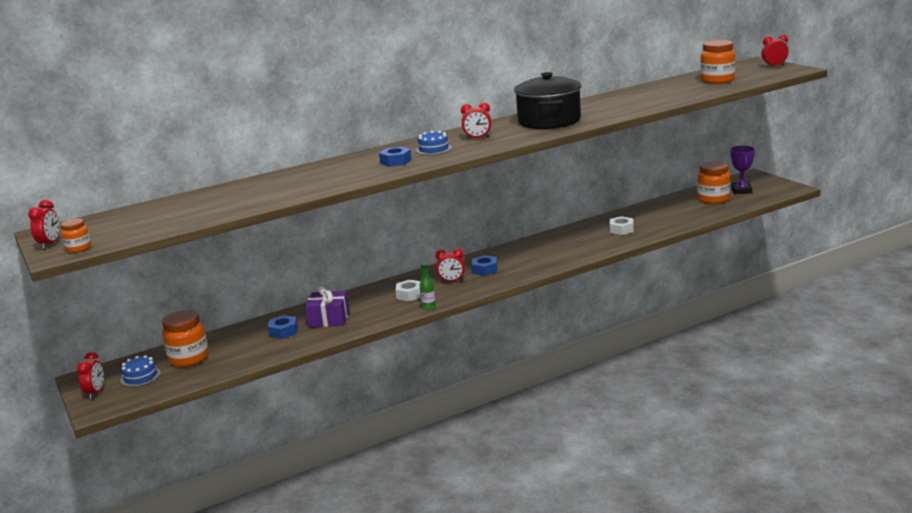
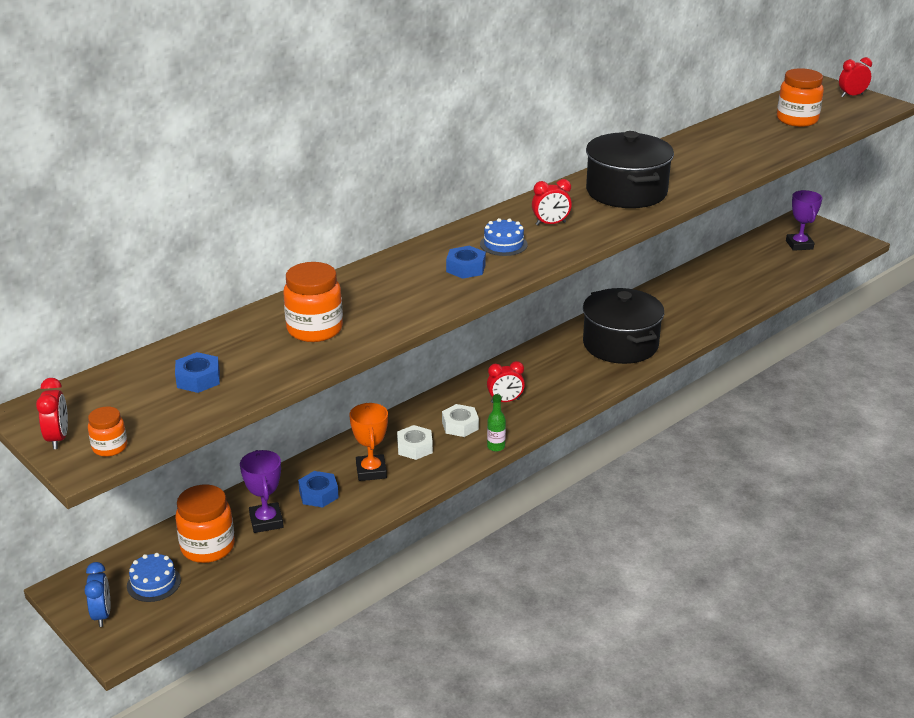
camera: 15 degrees left, 10 degrees up
(95, 393) = (102, 615): red clock -> blue clock
(238, 345) = (266, 521): none -> purple trophy
(329, 319) = (371, 471): purple gift -> orange trophy
(484, 270) = (539, 380): blue nut -> blue nut (198, 379)
(560, 249) = (620, 344): none -> black pot
(621, 230) = (682, 310): white nut -> white nut (415, 447)
(713, 199) = (771, 259): orange jar -> orange jar (314, 329)

